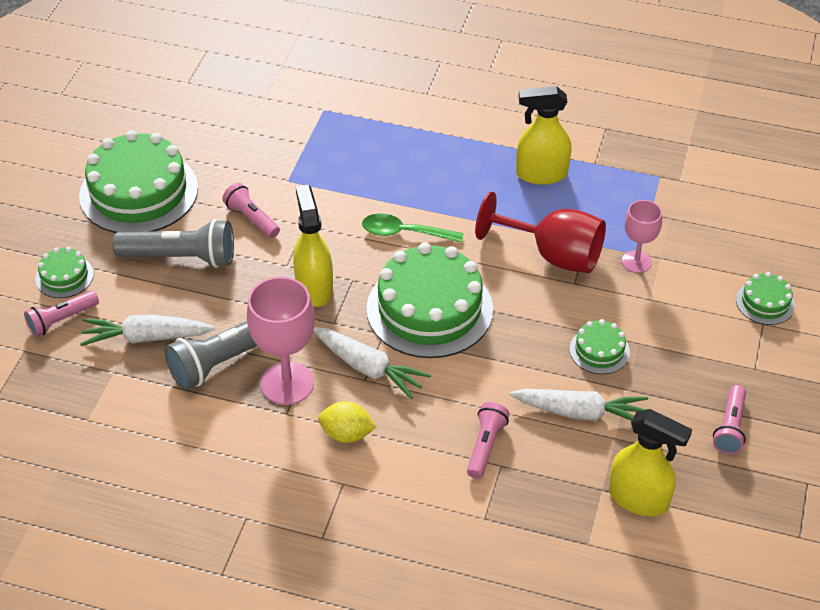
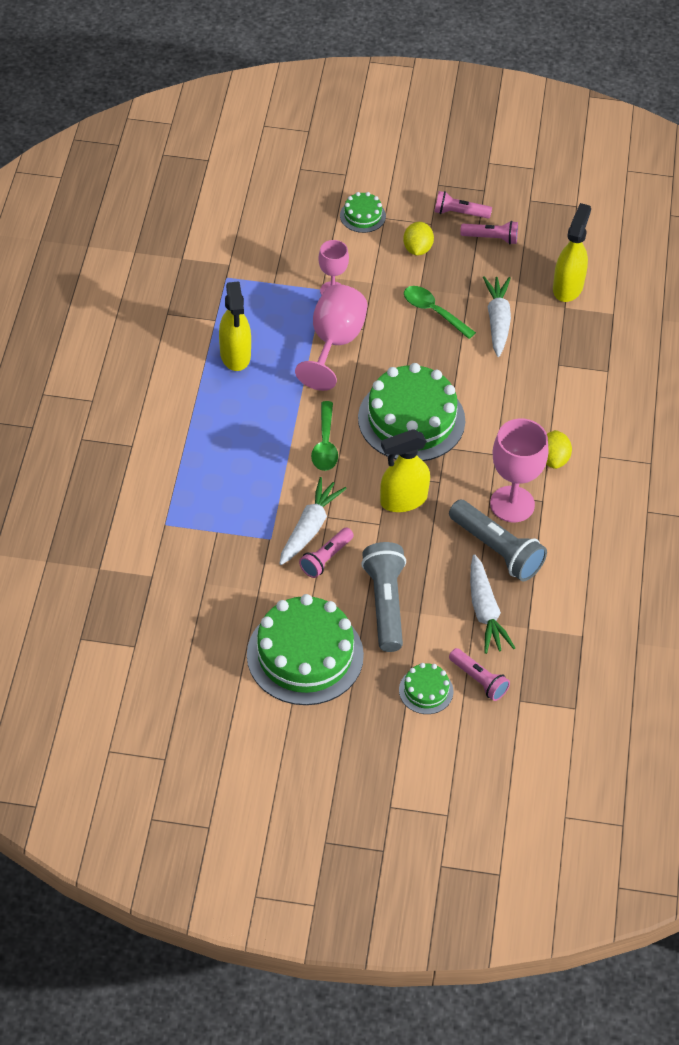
camera: 100 degrees left, 5 degrees up
(368, 368) = (484, 453): white carrot -> white carrot (310, 527)
(485, 446) = (543, 374): pink flashlight -> pink flashlight (459, 213)
(553, 255) = (334, 343): red goblet -> pink goblet
(599, 350) = (433, 311): green cake -> green spoon
(708, 348) = (417, 249): none -> yellow lemon

